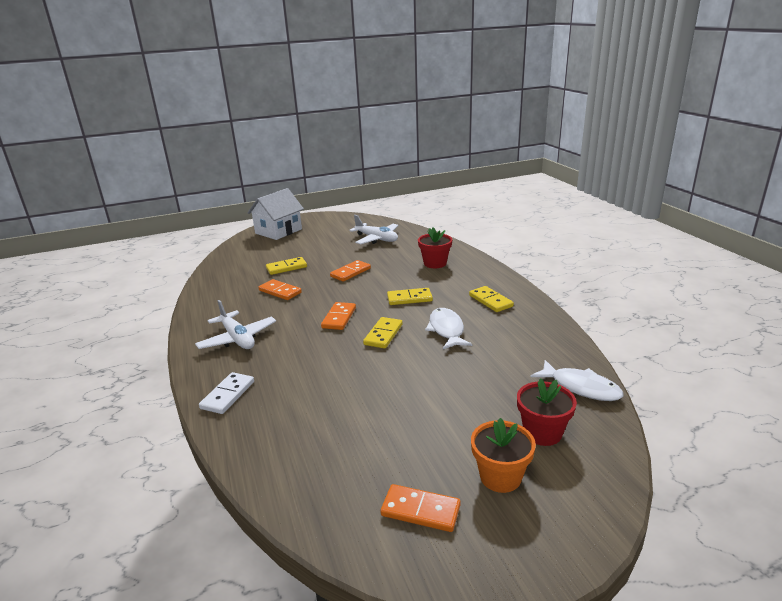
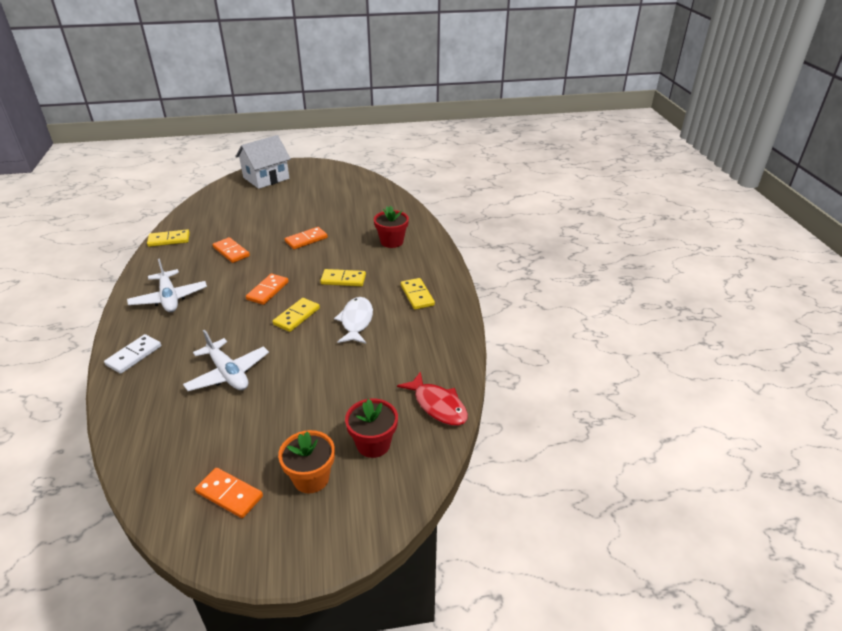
camera: 10 degrees right, 10 degrees up
(286, 268) = (251, 224): yellow domino -> yellow domino (169, 240)
(376, 239) = (353, 202): white plane -> white plane (228, 373)
(581, 387) = (437, 405): white fish -> red fish

